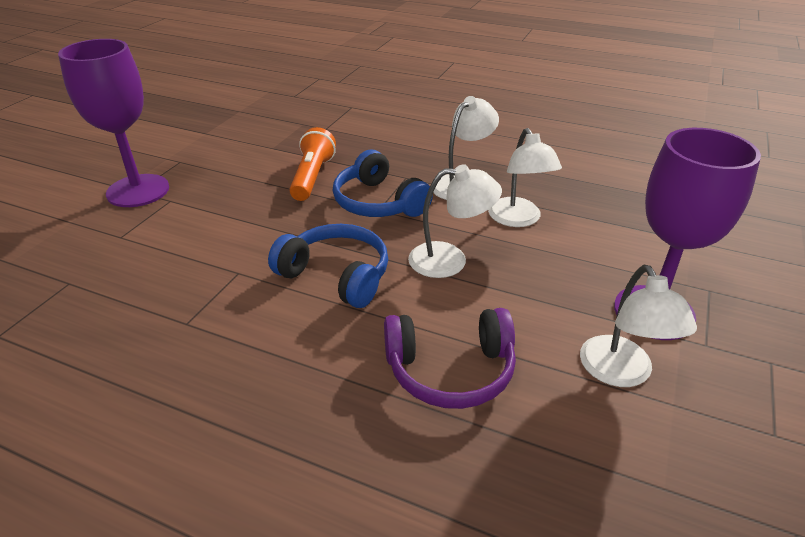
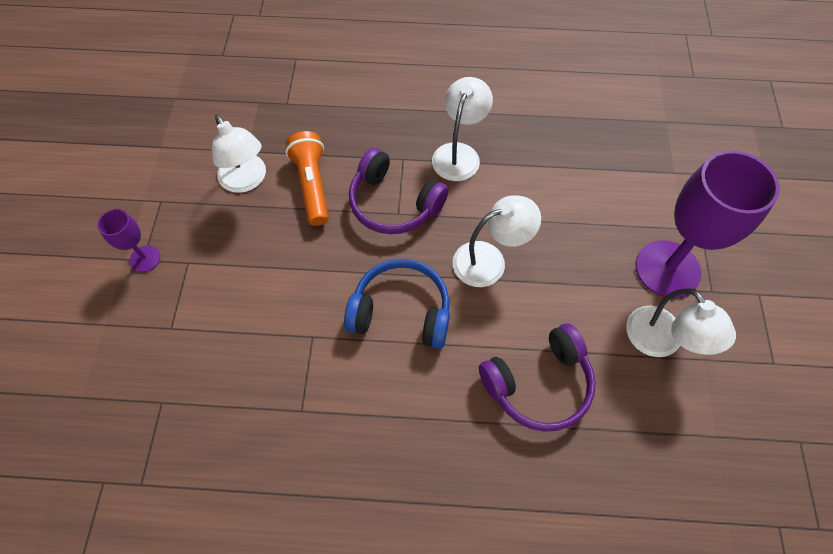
camera: 20 degrees left, 25 degrees up
(138, 191) = (145, 259): purple goblet -> purple goblet, size x0.47
(378, 202) = (393, 203): blue headphones -> purple headphones
(518, 219) = (527, 189): white lamp -> white lamp (246, 181)

